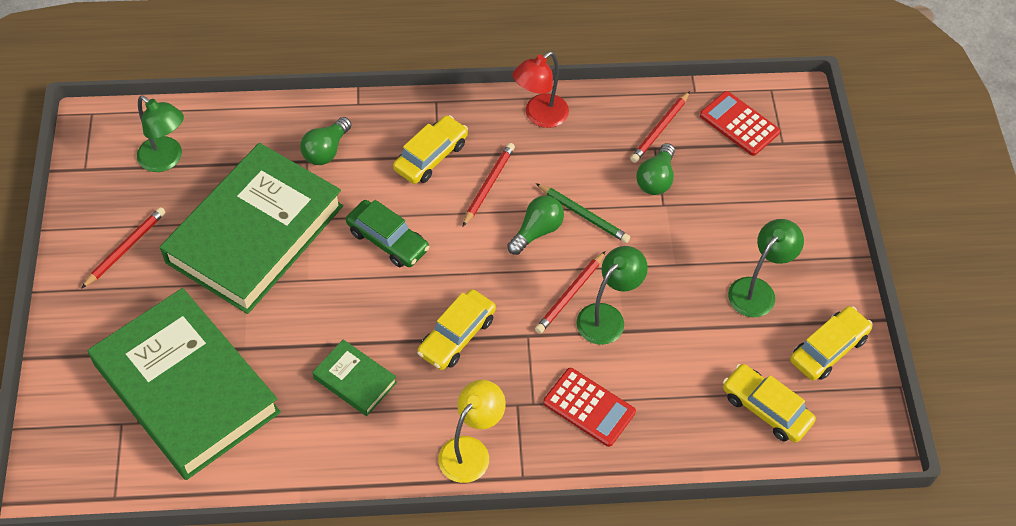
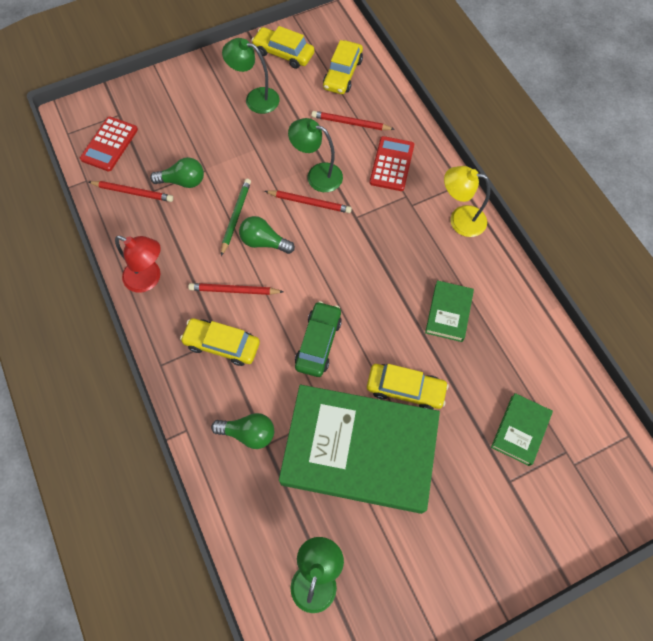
camera: 110 degrees left, 10 degrees up
(126, 248) = (425, 558): red pencil -> red pencil (350, 123)
(186, 389) = (520, 430): green book -> green book, size x0.42
(457, 336) = (378, 261): yellow car -> yellow car (405, 389)

